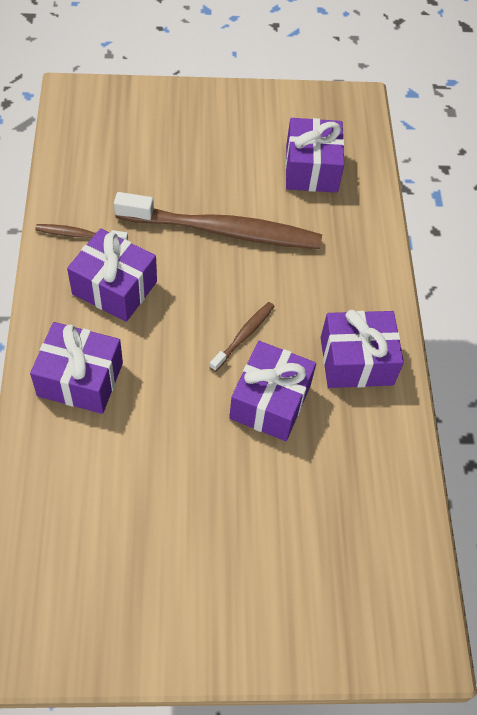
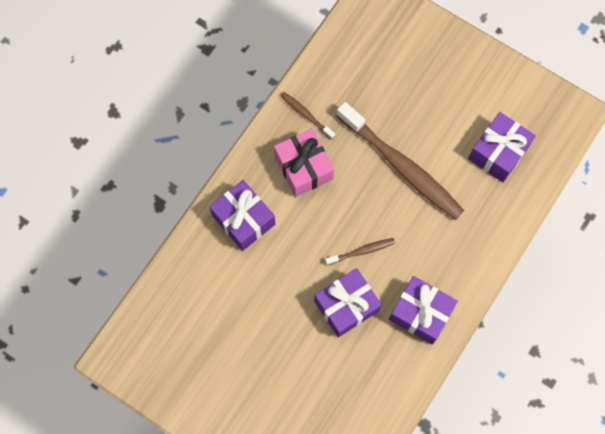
camera: 40 degrees right, 15 degrees up
(114, 288) = (303, 168): purple gift -> pink gift

